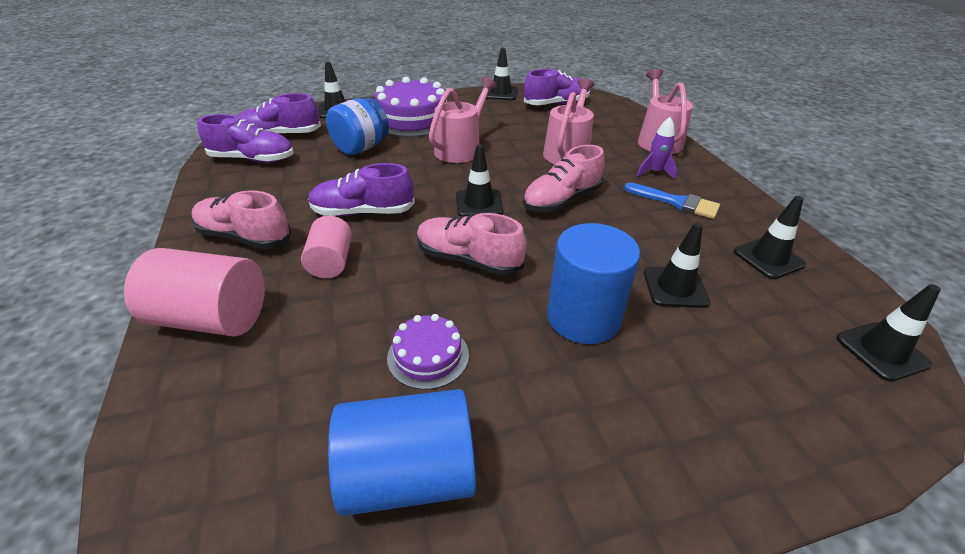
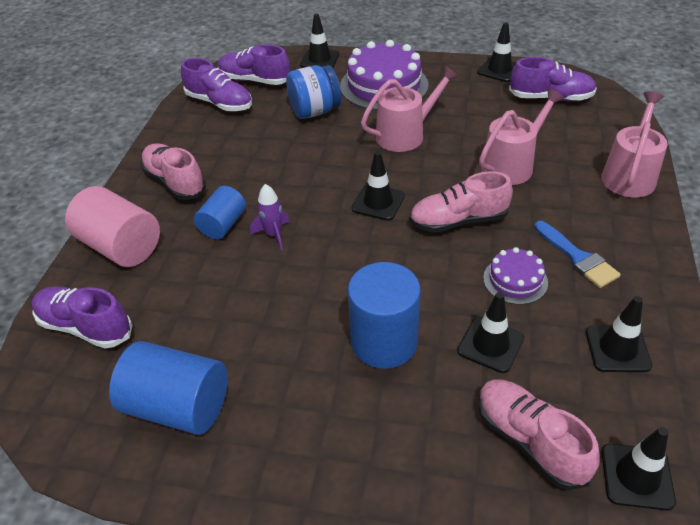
camera: 30 degrees right, 5 degrees up
(331, 262) = (223, 225): pink cylinder -> blue cylinder
(363, 212) = (274, 183): purple shoe -> purple shoe (85, 327)
(428, 356) = (243, 329): purple cake -> purple cake (515, 280)
(468, 260) = (329, 257): pink shoe -> pink shoe (529, 441)
(655, 172) = (587, 215): purple rocket -> purple rocket (273, 235)

